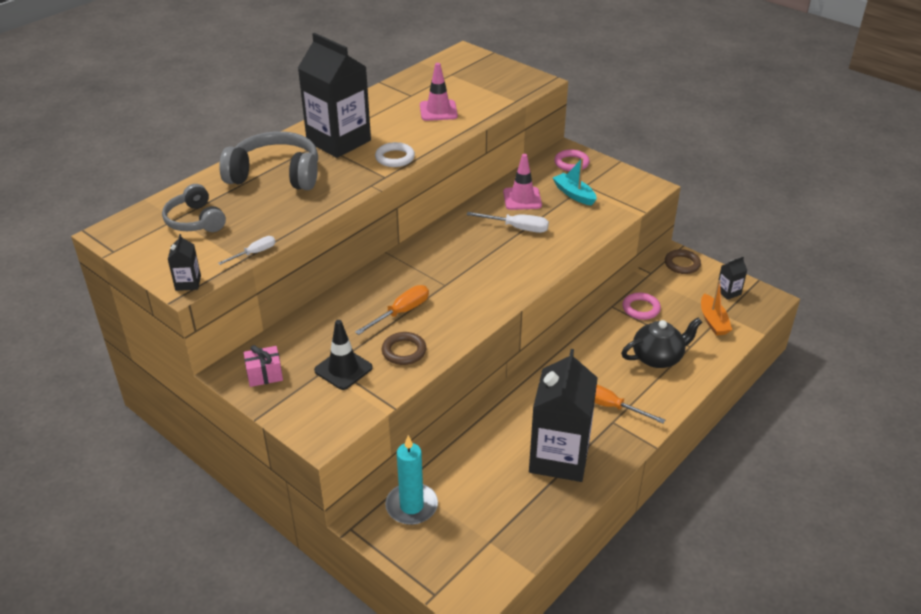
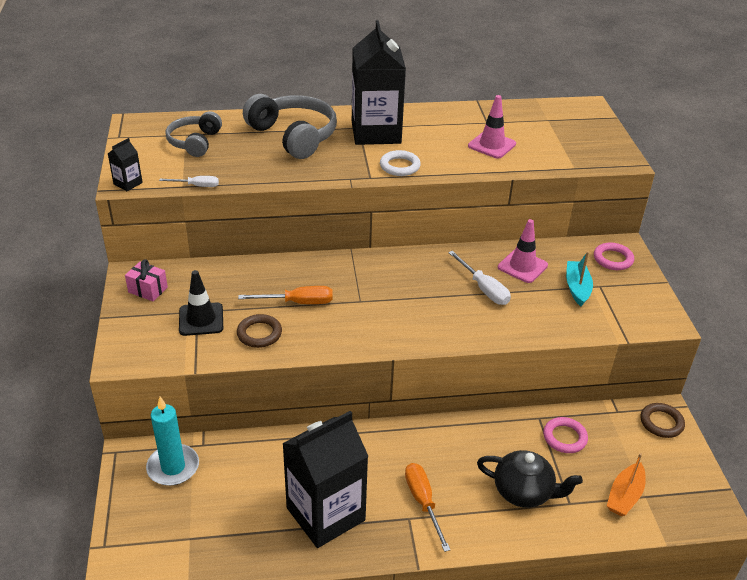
camera: 40 degrees right, 0 degrees up
(728, 292) = (678, 479): black carton -> none

